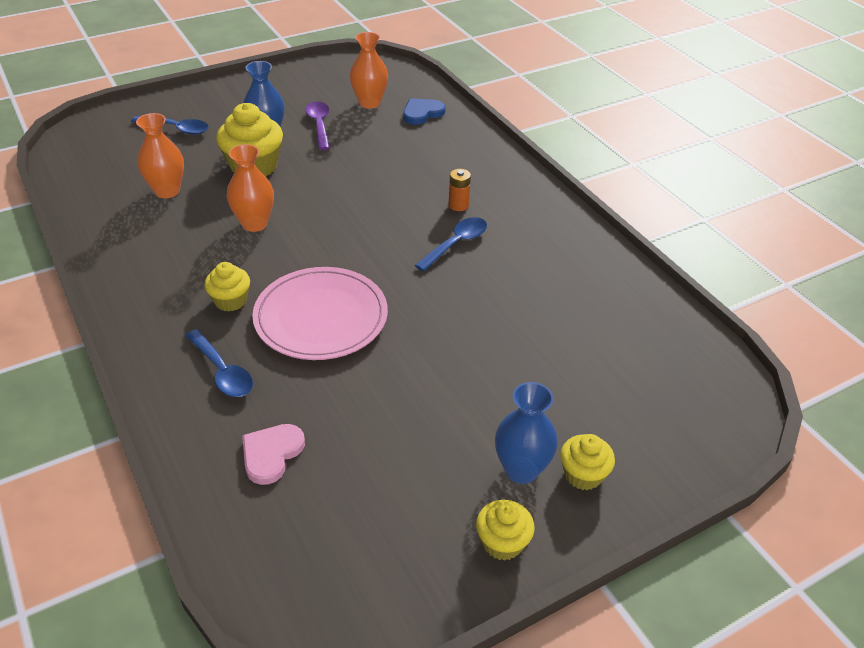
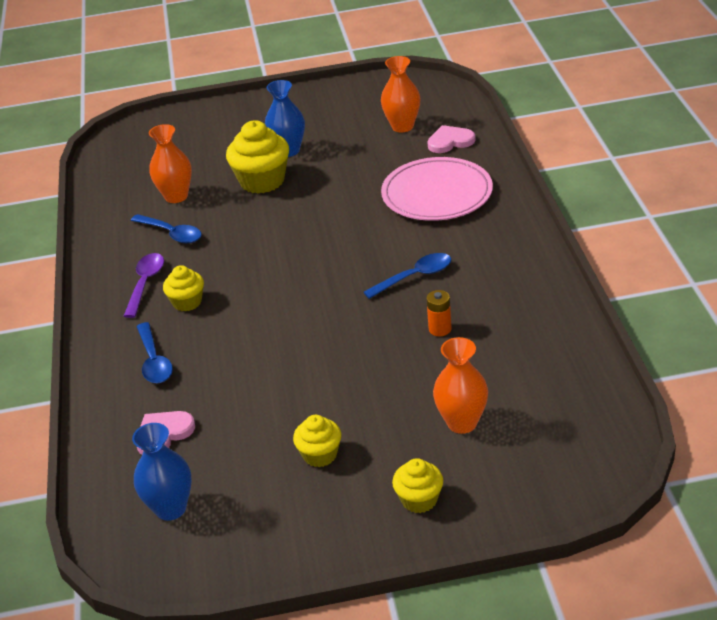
camera: 25 degrees right, 5 degrees down
(176, 129) = (209, 138): blue spoon -> blue spoon (172, 234)
(254, 224) = (238, 235): orange vase -> orange vase (462, 423)
(319, 125) = (342, 145): purple spoon -> purple spoon (145, 283)
(321, 317) = (257, 327): pink plate -> pink plate (437, 194)
(422, 113) = (450, 141): blue heart -> pink heart
(458, 205) = (437, 239): orange battery -> orange battery (440, 329)
(502, 542) = (317, 539): yellow cupcake -> yellow cupcake (320, 455)
(521, 470) = (366, 485): blue vase -> blue vase (171, 508)

